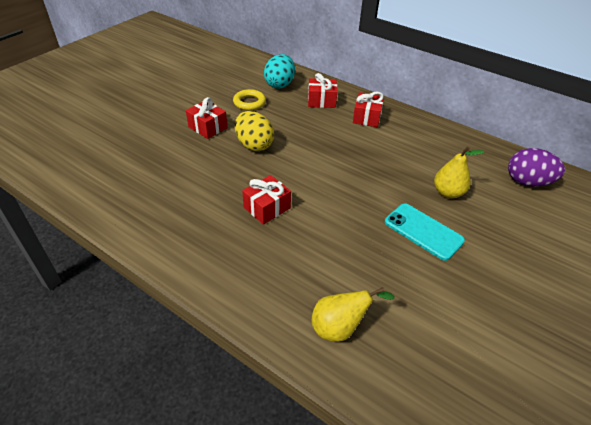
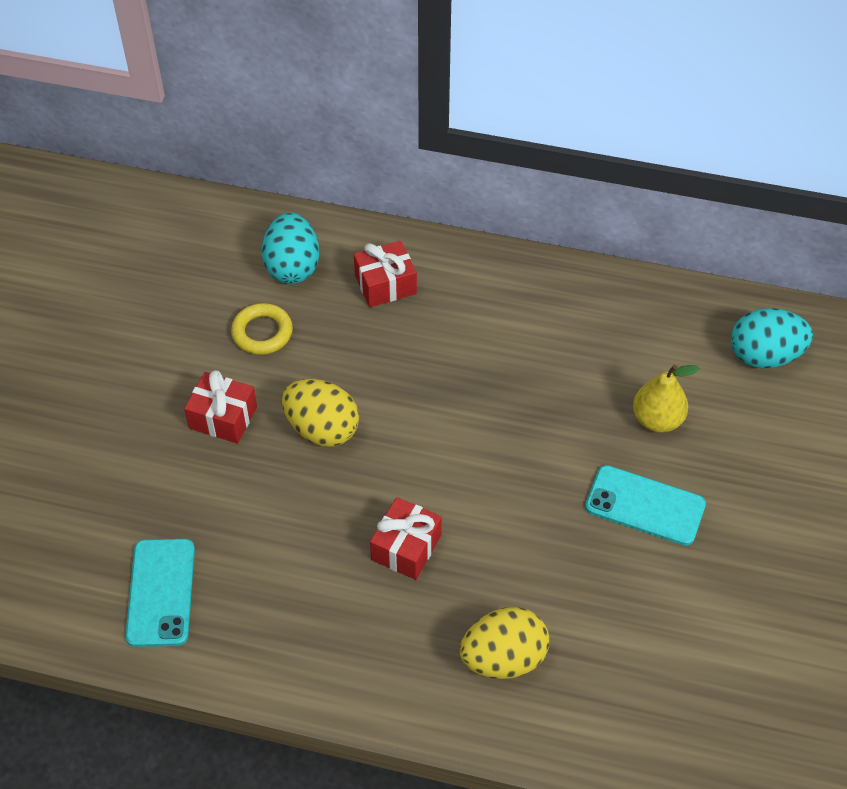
camera: 20 degrees left, 10 degrees up
(122, 187) = (161, 592): none -> turquoise phone
(293, 282) = (503, 658): none -> yellow egg
(340, 328) = (591, 700): yellow pear -> none
(367, 117) = (478, 299): red gift -> none
(527, 182) = (764, 356): purple egg -> turquoise egg

